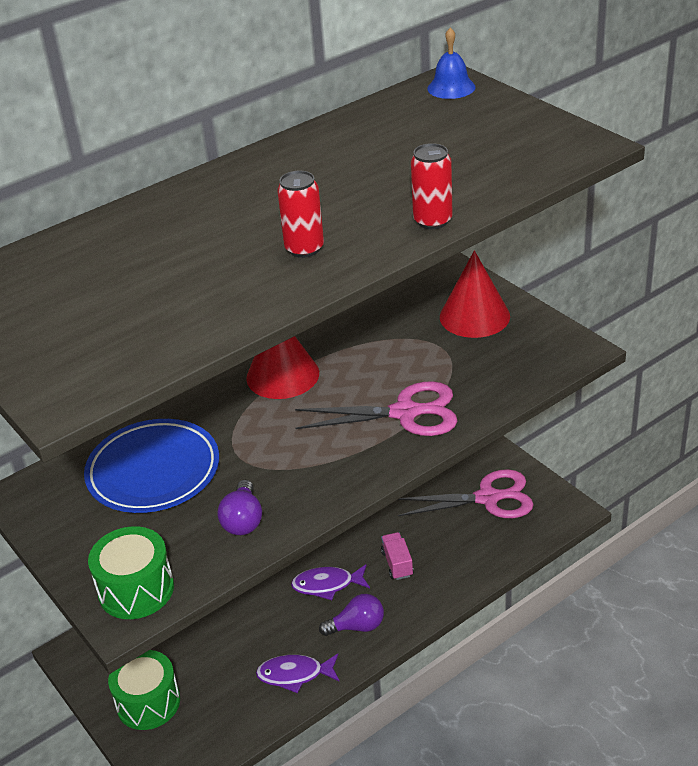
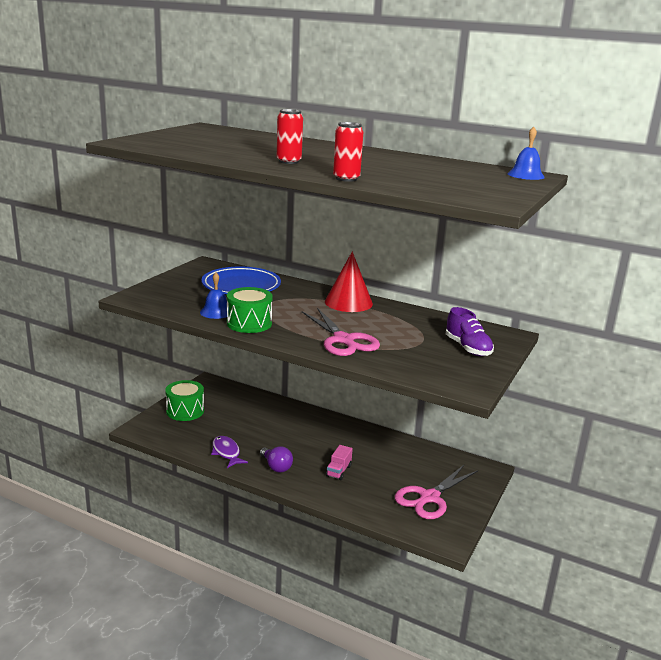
camera: 60 degrees right, 15 degrees down
(136, 589) = (151, 297): green drum -> green drum (249, 323)
(243, 520) = (216, 312): purple light bulb -> blue bell
(327, 585) = (303, 448): purple fish -> none
(397, 564) = (338, 471): pink truck -> pink truck turned 150 degrees clockwise
(474, 316) = (468, 348): red cone -> purple shoe
(488, 498) = (429, 498): pink scissors -> pink scissors turned 75 degrees clockwise

